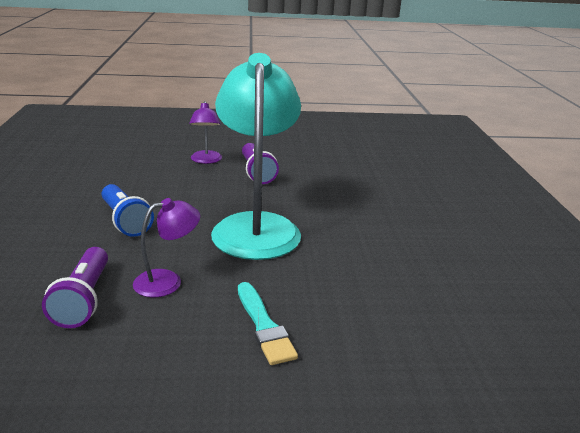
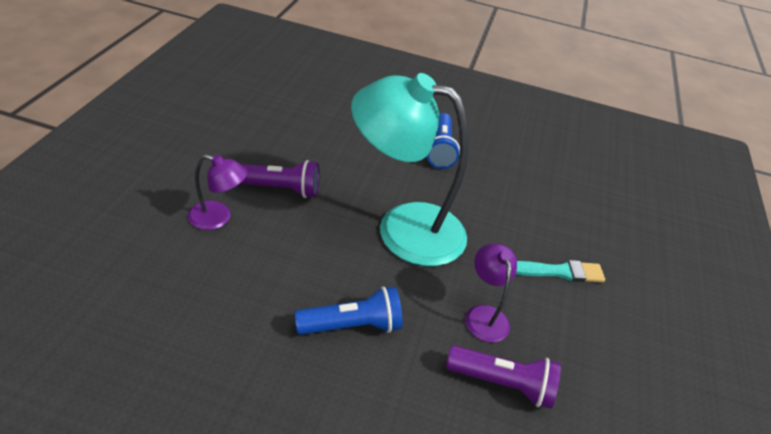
camera: 75 degrees left, 15 degrees up
(397, 230) = (440, 150): none -> blue flashlight

